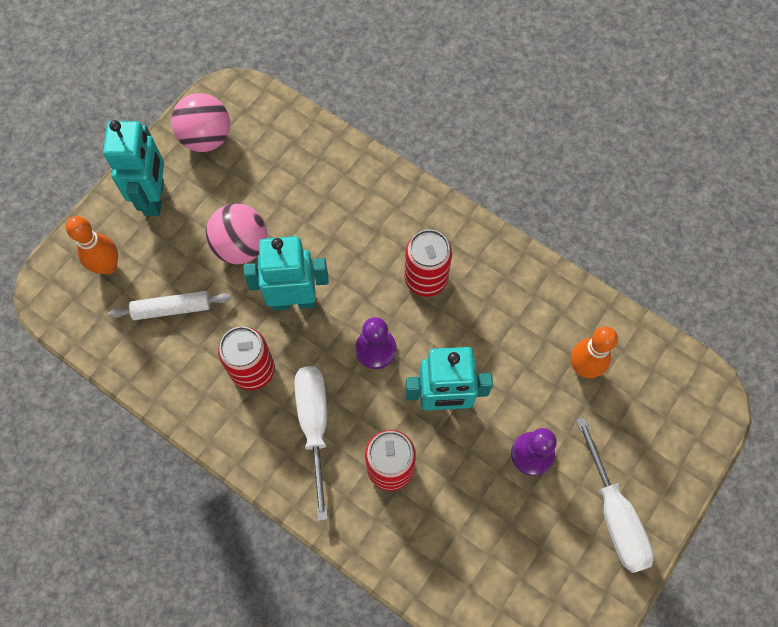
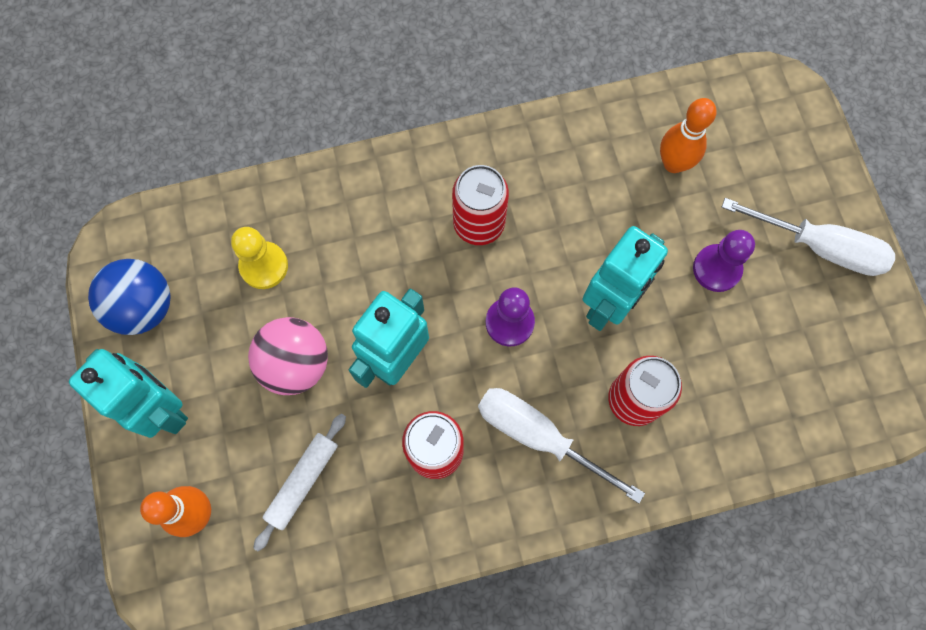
camera: 50 degrees left, 5 degrees up
(206, 138) = (144, 307): pink ball -> blue ball
(287, 180) = (264, 266): none -> yellow pawn

